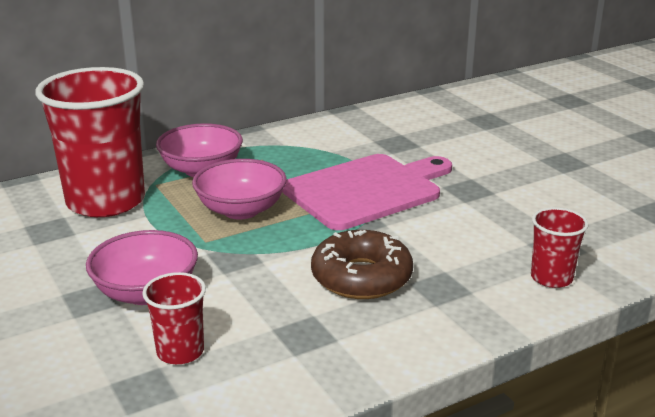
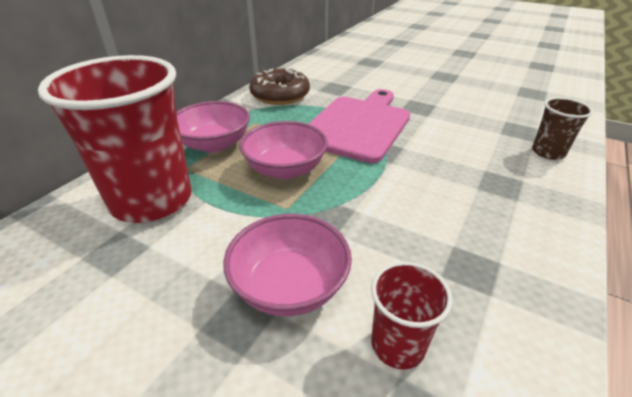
camera: 30 degrees left, 10 degrees up
(361, 277) = (442, 196): brown donut -> brown donut (280, 95)
(551, 278) = (548, 152): red cup -> brown cup

